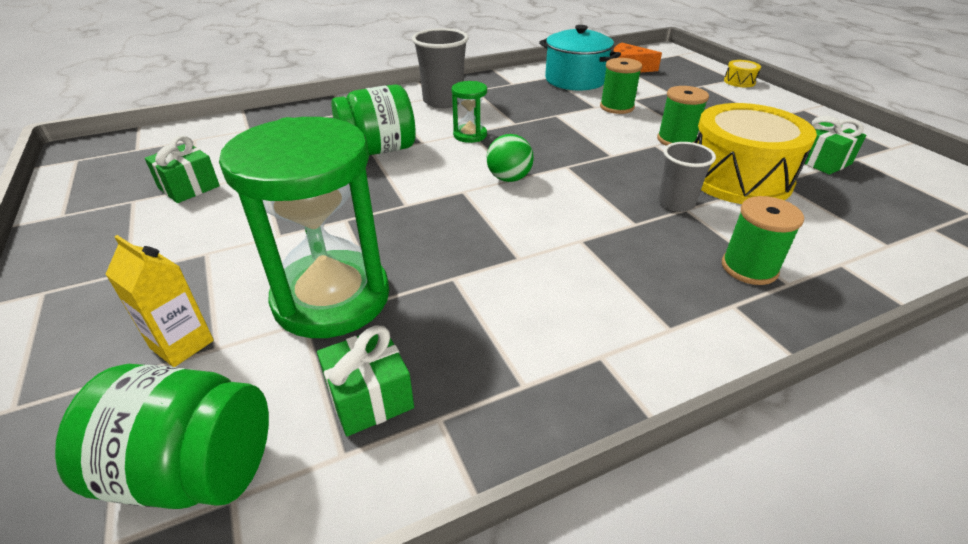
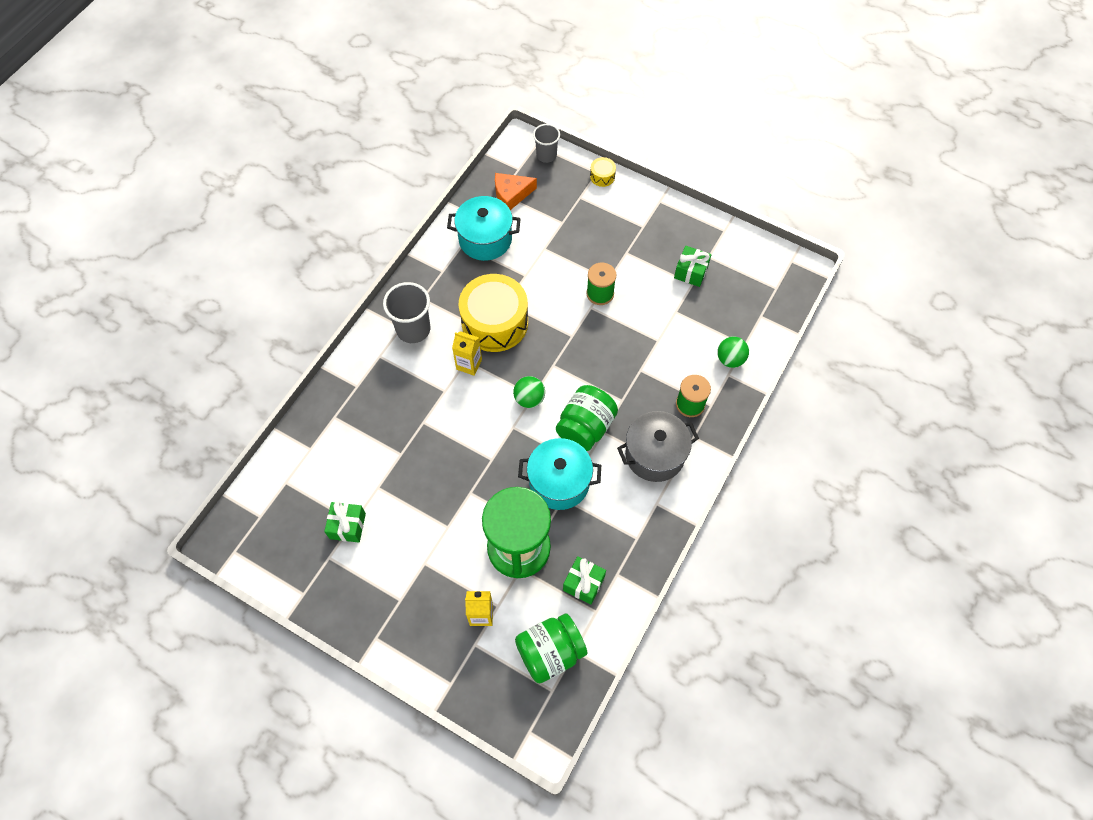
camera: 35 degrees left, 25 degrees up
(378, 150) = (425, 418): green jar -> green jar (585, 427)
(466, 260) = (559, 482): none -> turquoise pot
(470, 135) = (469, 364): green hourglass -> yellow carton
(616, 107) = (539, 268): green spool -> none
(644, 296) = (654, 455): none -> grey pot
(676, 203) = (632, 367): grey cup -> grey cup (546, 155)
(738, 178) = (653, 320): yellow drum -> yellow drum (495, 322)
(852, 250) = (730, 359): none -> green ball

